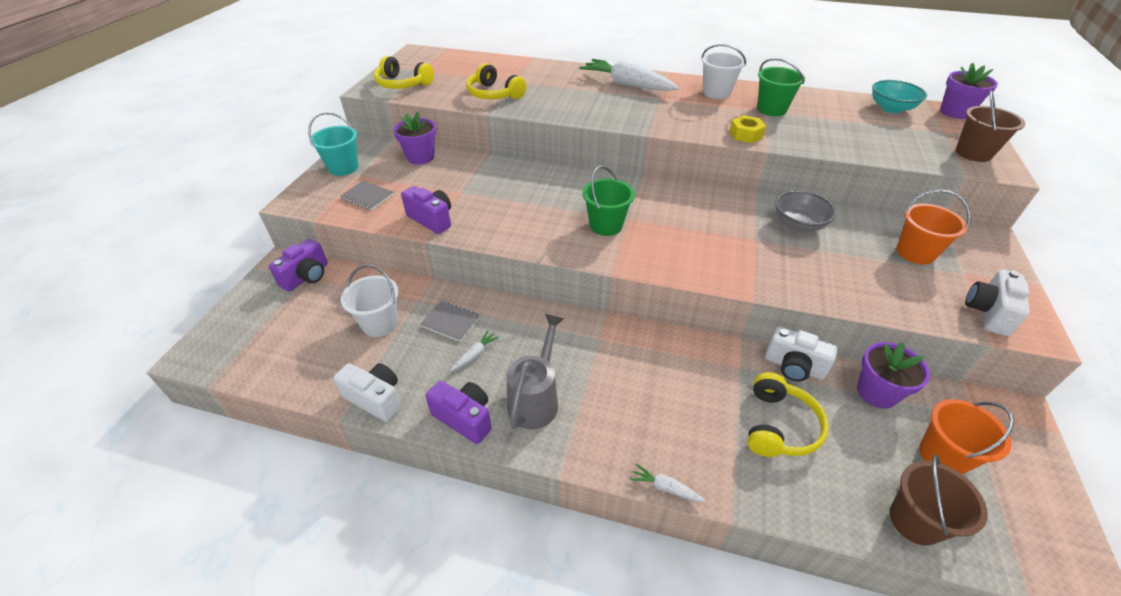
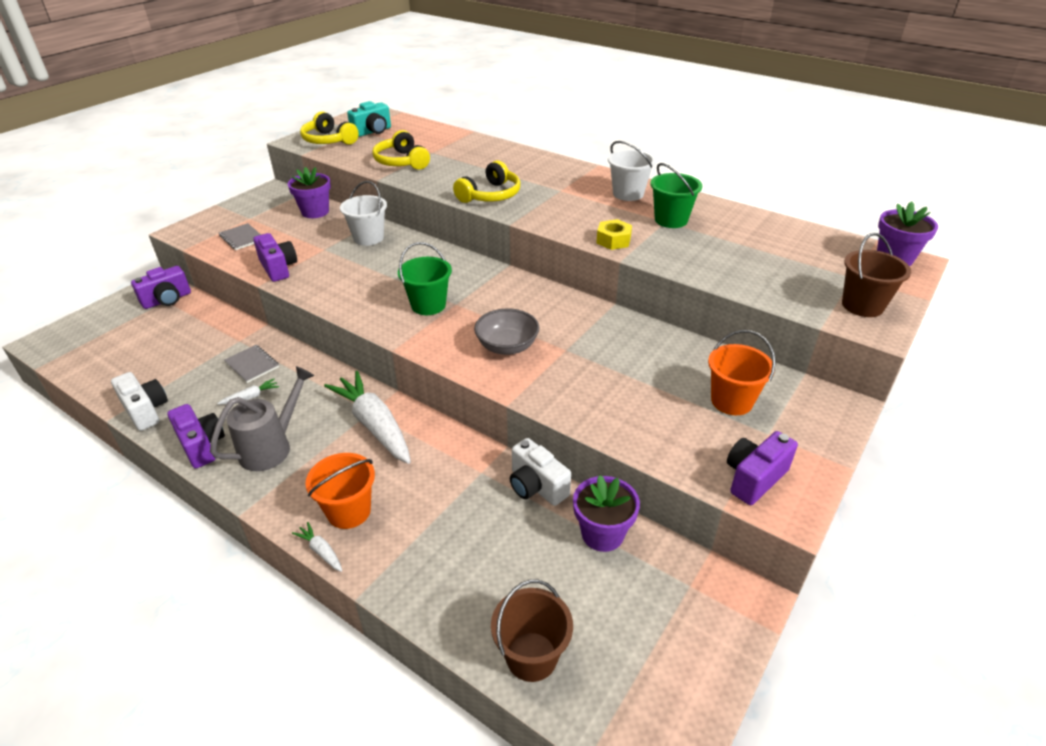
camera: 20 degrees right, 5 degrees down
(343, 168) = (243, 209): turquoise bucket -> none
(380, 323) = (194, 352): white bucket -> white bucket (368, 238)
(438, 70) = (373, 132): none -> turquoise camera
(627, 84) = (541, 172): white carrot -> white carrot (374, 425)
(779, 426) = (473, 534): yellow headphones -> yellow headphones (490, 195)
(798, 225) = (626, 345): grey bowl -> grey bowl (507, 346)
(891, 108) = (815, 241): turquoise bowl -> none
(943, 456) = (618, 611): orange bucket -> orange bucket (349, 511)
(988, 312) = (754, 478): white camera -> purple camera

